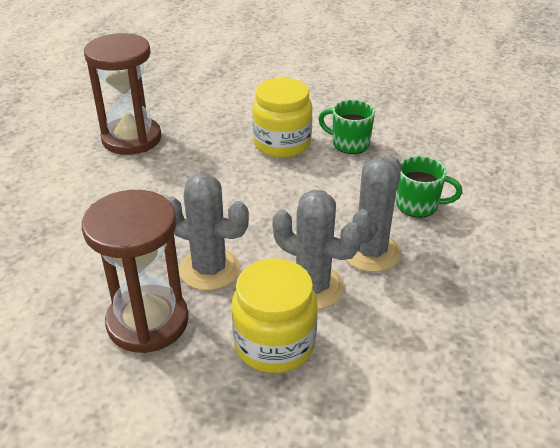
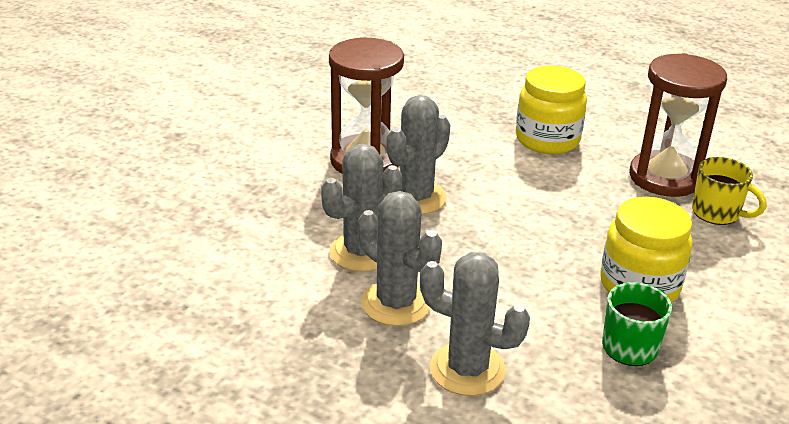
camera: 105 degrees right, 5 degrees down
(176, 116) = (717, 213): none -> yellow mug
(274, 344) = (303, 216): yellow jar -> yellow jar (547, 139)
(418, 205) = (467, 369): green mug -> grey cactus

